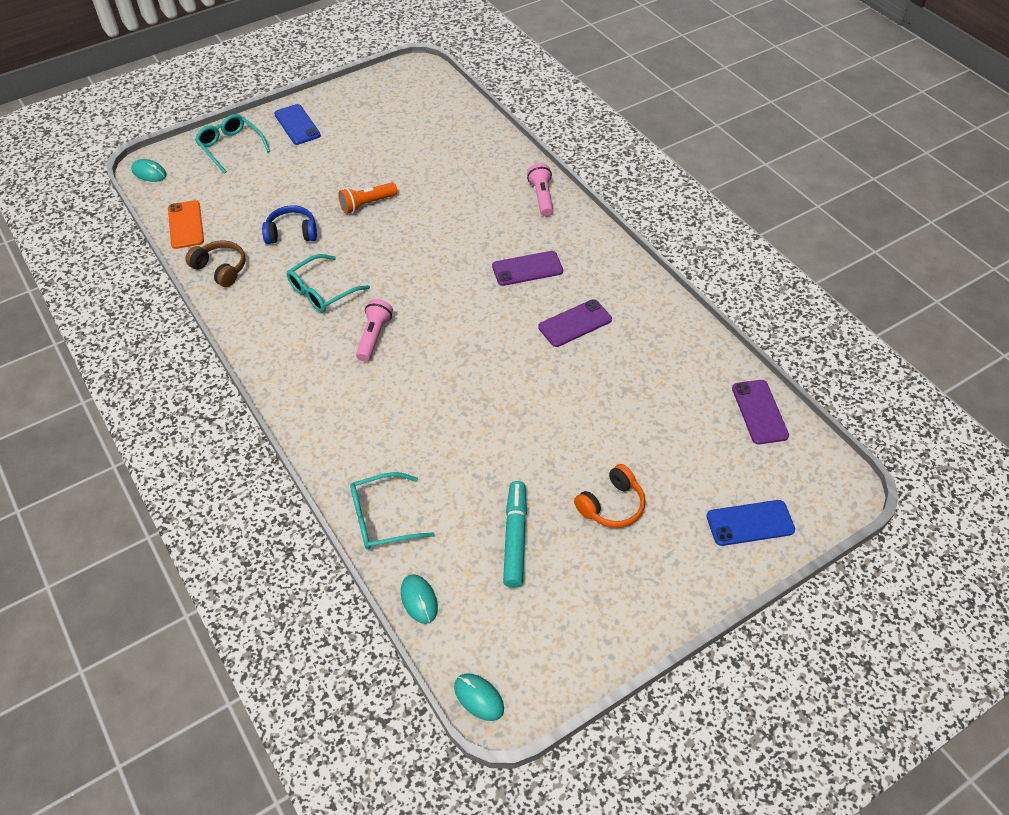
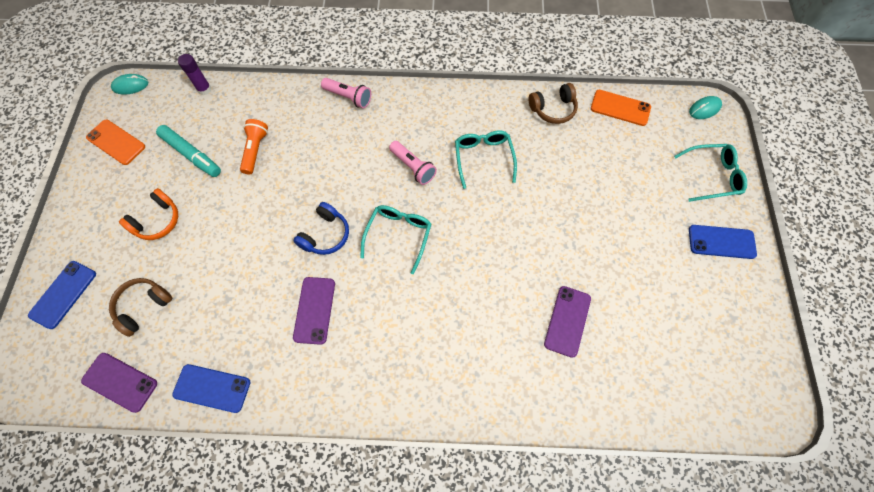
camera: 125 degrees right, 15 degrees up
(292, 233) = (565, 169): blue headphones -> blue headphones (325, 235)
(367, 204) = (567, 239): orange flashlight -> orange flashlight (255, 150)
(382, 518) = (268, 99): turquoise glasses -> turquoise glasses (398, 236)
(419, 600) = (204, 89): turquoise mouse -> purple glue stick
(527, 269) = (400, 316): purple phone -> purple phone (567, 321)
(541, 197) = (481, 394): pink flashlight -> pink flashlight (348, 97)
(566, 635) = (116, 142): none -> orange phone
(612, 505) = (157, 221): orange headphones -> orange headphones turned 135 degrees counterclockwise
(693, 447) = (143, 306): none -> brown headphones
(697, 347) = (212, 388): none -> blue phone

